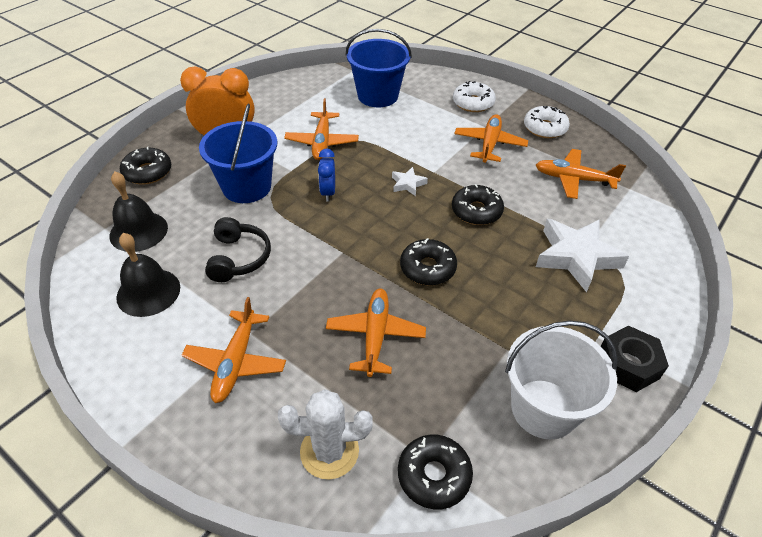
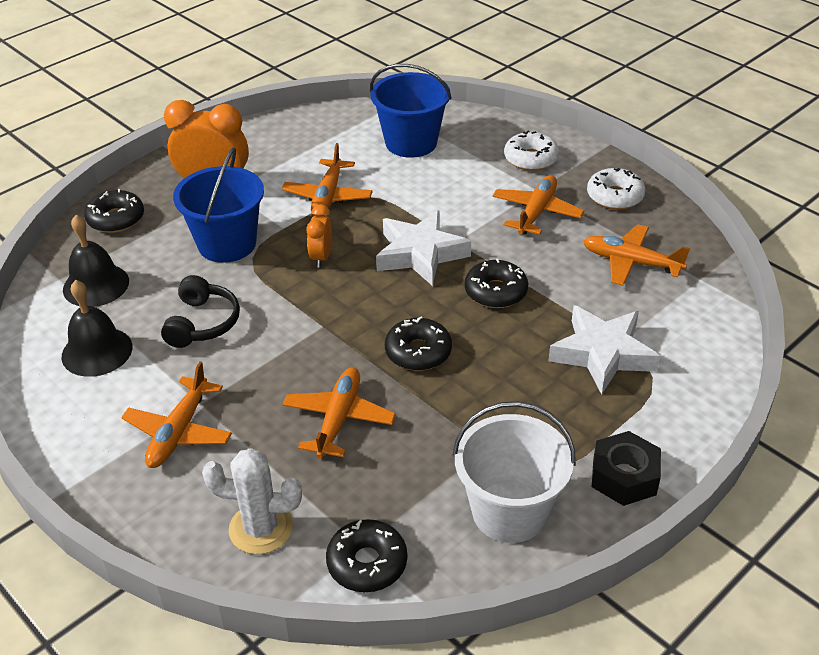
camera: 10 degrees right, 5 degrees down
(328, 192) = (321, 257): blue clock -> orange clock
(408, 184) = (420, 254): white star -> white star, size x2.13

